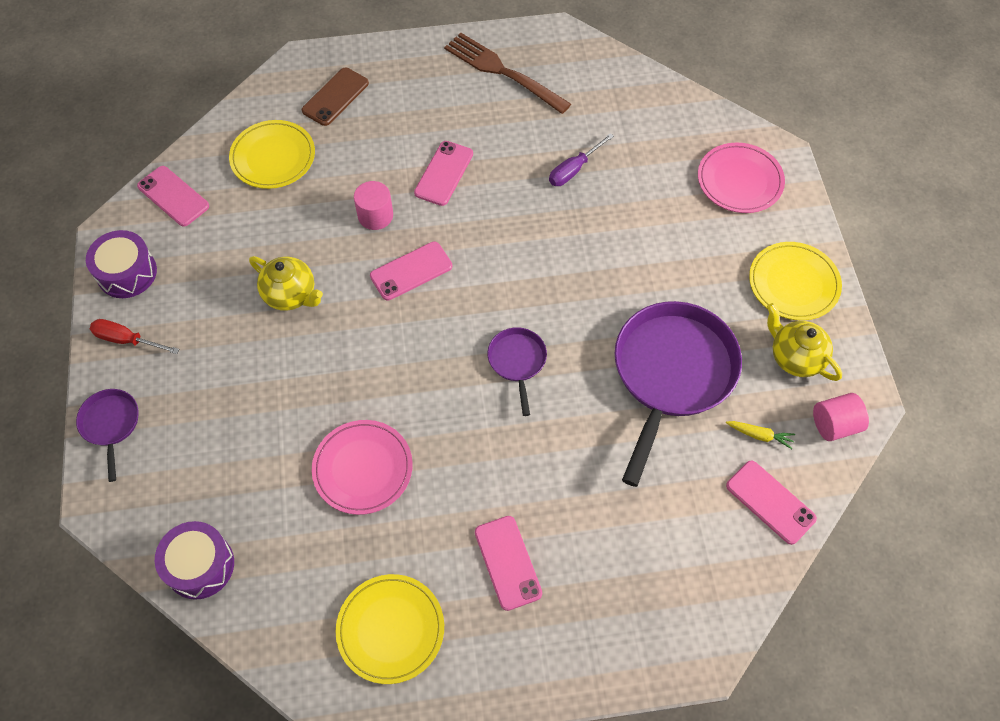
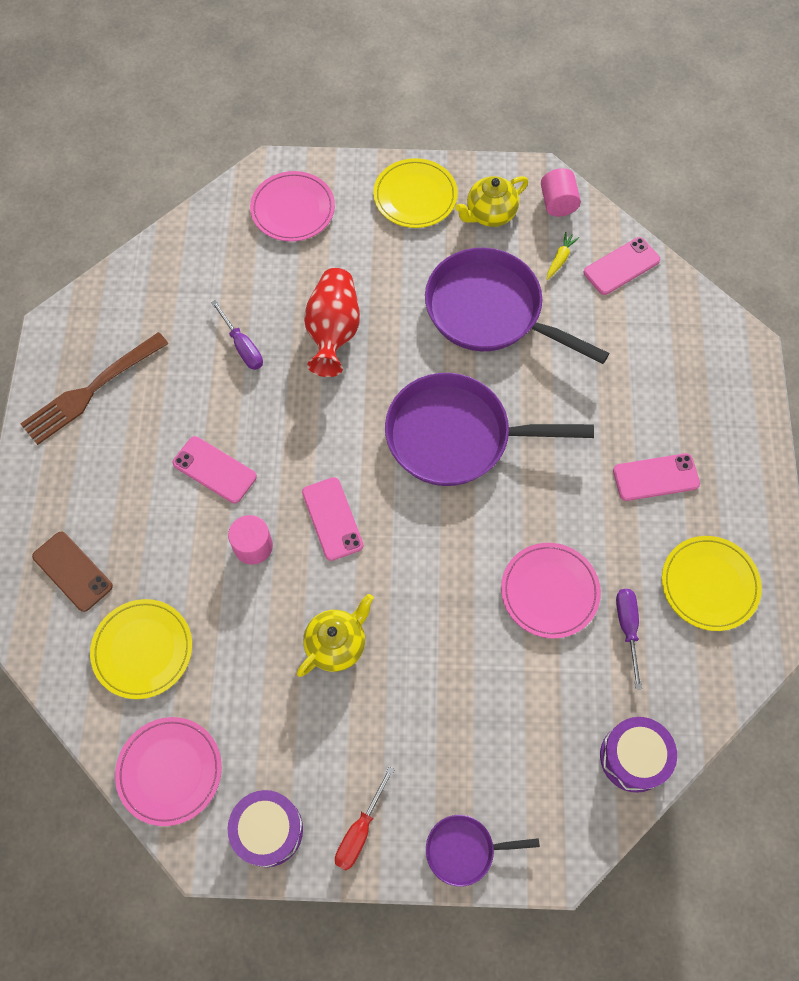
camera: 80 degrees left, 5 degrees up
(173, 196) = (170, 771): pink phone -> pink plate
(332, 547) = (627, 628): none -> purple screwdriver
(517, 362) = (456, 436): purple pan -> purple pan, size x2.11
(609, 238) = (333, 331): none -> red vase

